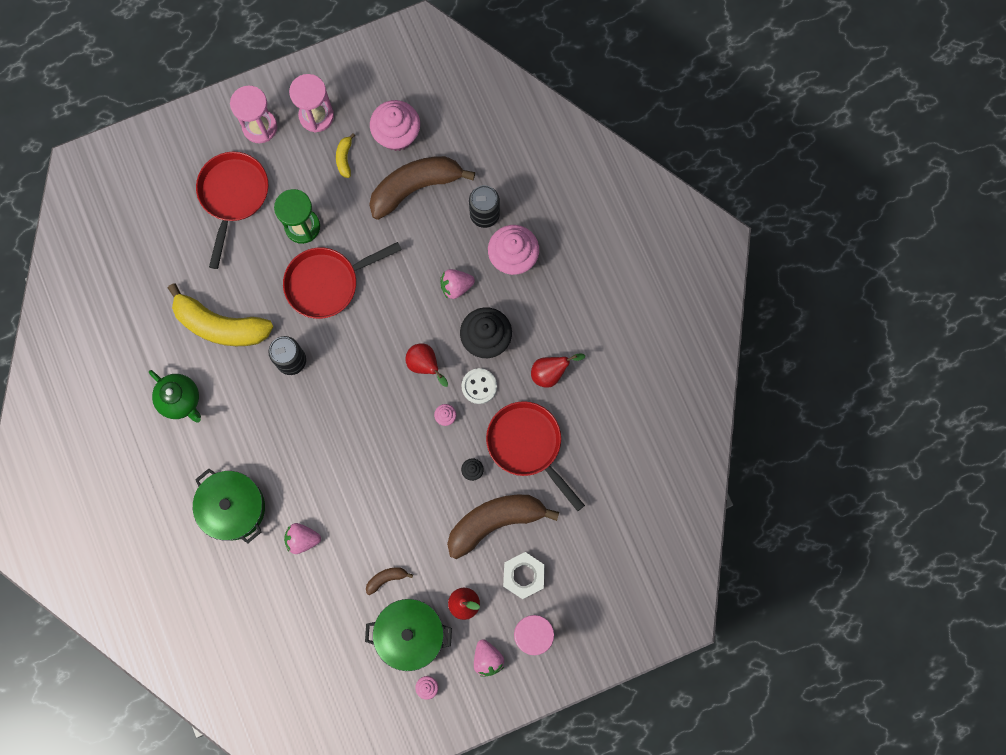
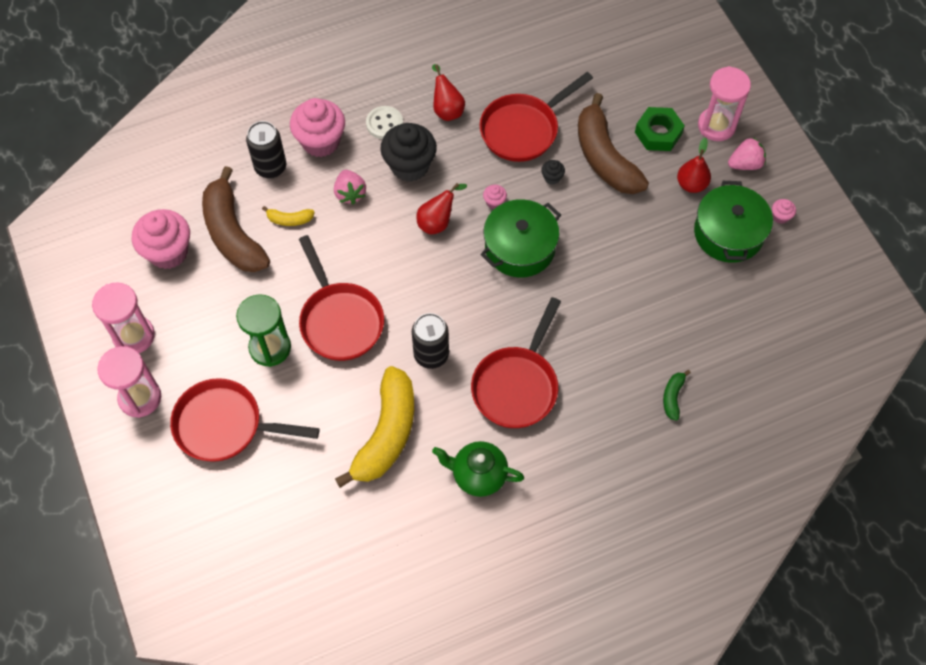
camera: 90 degrees left, 15 degrees down
(181, 400) = (478, 475): green teapot -> green teapot turned 120 degrees counterclockwise
(233, 508) = (604, 412): green pot -> green pot (520, 247)
(245, 568) = (673, 397): none -> green banana
(260, 434) = (517, 386): none -> red pan
(302, 539) = (635, 338): pink strawberry -> none
(344, 158) = (190, 305): yellow banana -> yellow banana (290, 220)
(386, 579) = (672, 256): brown banana -> none
(479, 386) = (461, 172): white button -> white button (384, 124)
(523, 576) = (658, 133): white nut -> green nut

